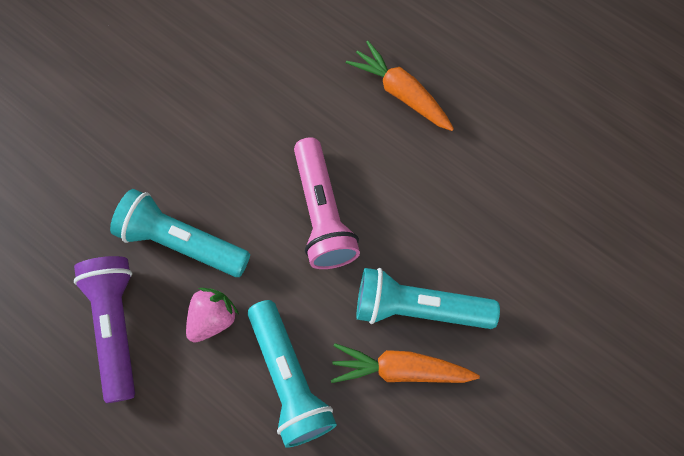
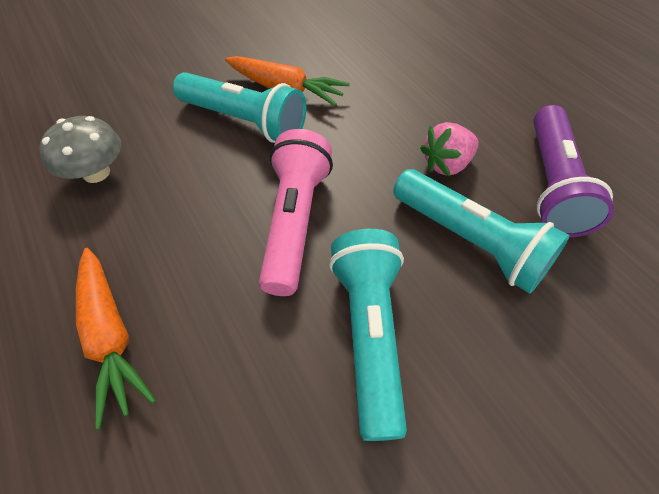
camera: 160 degrees left, 15 degrees down
(289, 379) = (384, 107): turquoise flashlight -> turquoise flashlight (369, 334)
(508, 204) = (96, 173): none -> grey mushroom

